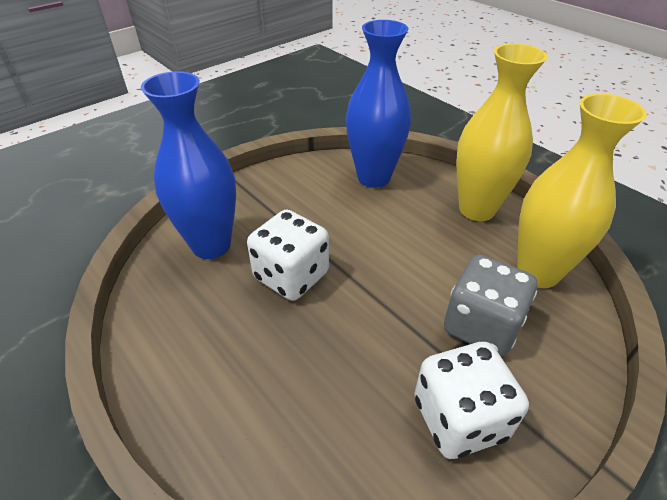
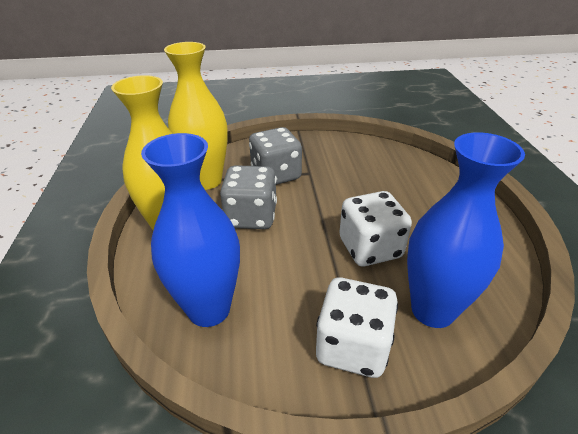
camera: 145 degrees left, 5 degrees down
(433, 254) = (251, 217): none -> grey dice
(459, 418) = (329, 155): white dice -> white dice (352, 346)

